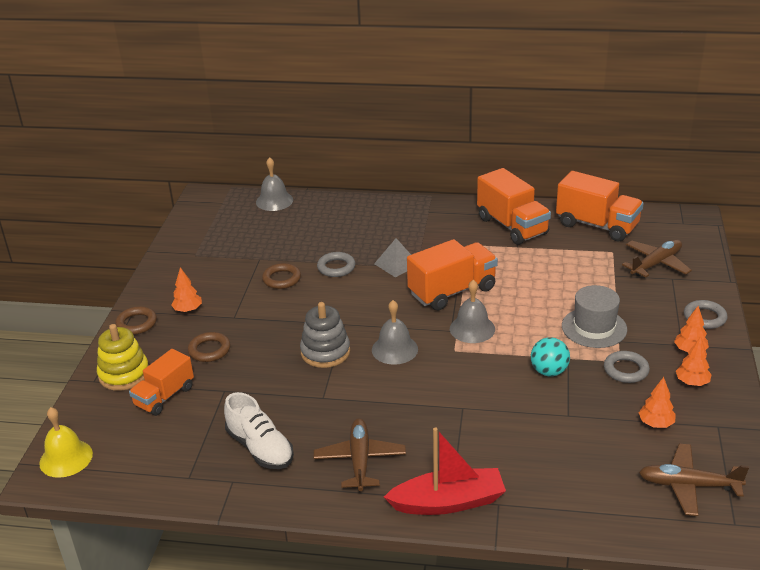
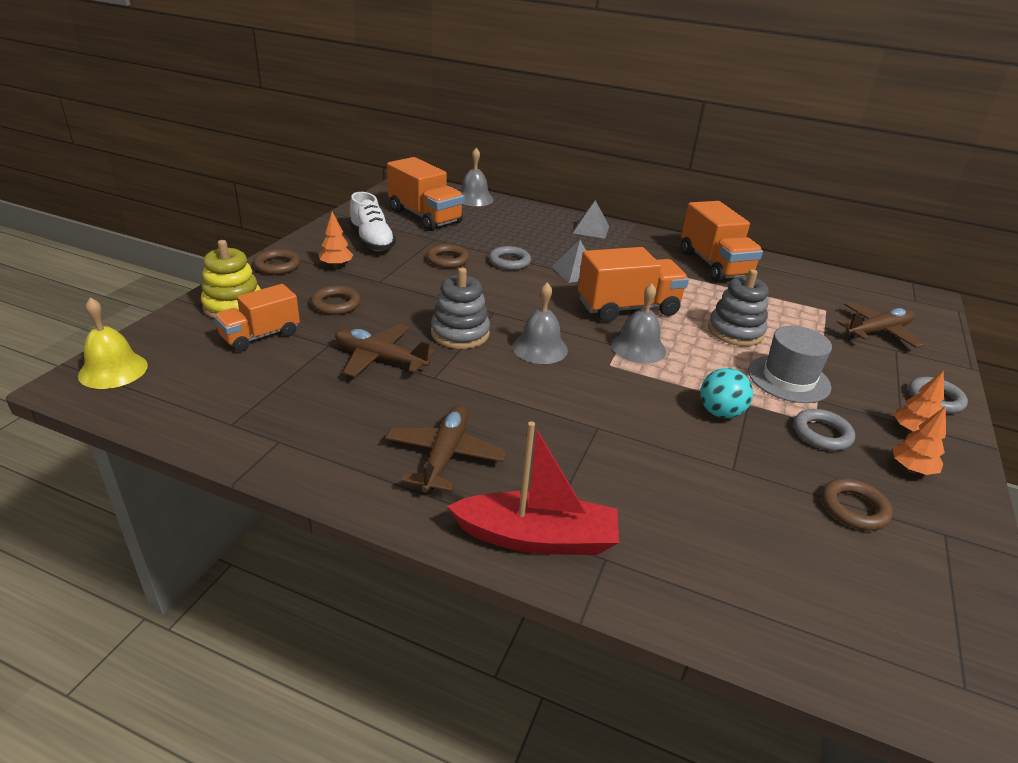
camera: 10 degrees right, 0 degrees up
(260, 448) = (333, 413): white shoe -> white shoe (372, 241)
(394, 212) = (591, 229): none -> grey pyramid
(544, 293) = (735, 331): none -> grey stacking toy
(597, 225) = (812, 283): orange truck -> orange truck (425, 217)
(655, 423) = (854, 508): orange tree -> brown ring
(688, 485) = (893, 606): brown plane -> brown plane (379, 358)

